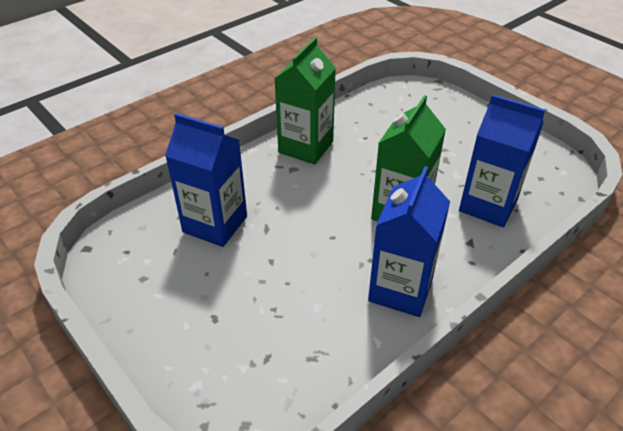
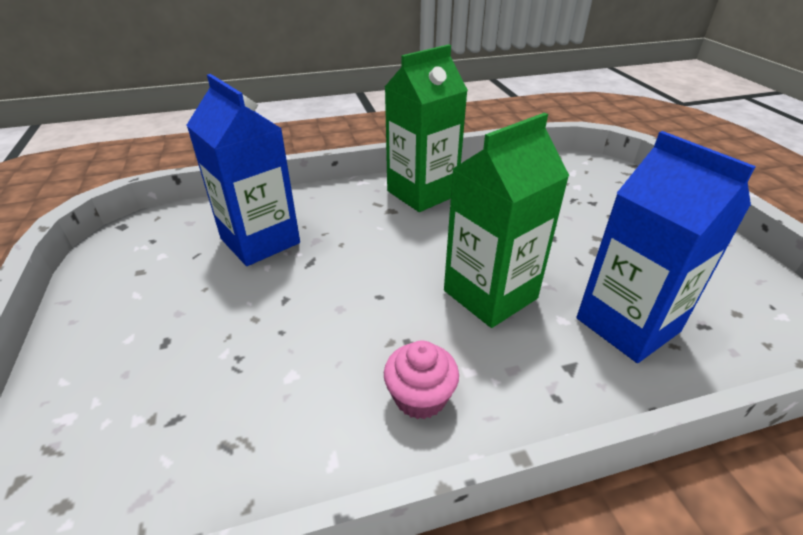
camera: 25 degrees right, 5 degrees down
(400, 289) = (420, 397): blue carton -> pink cupcake

